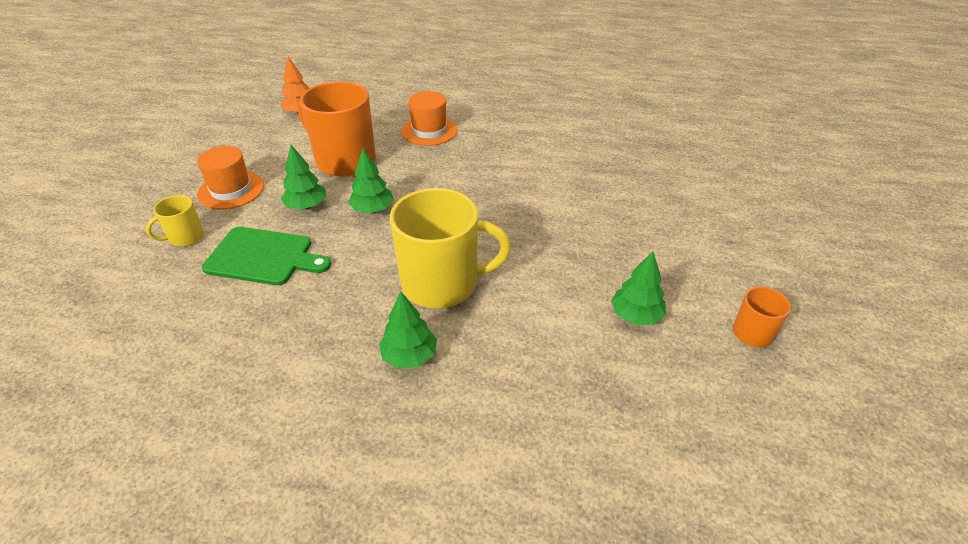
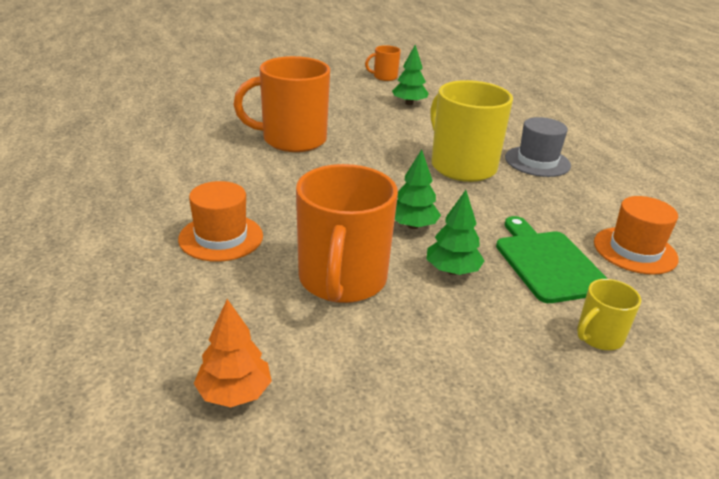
camera: 120 degrees left, 10 degrees down
(185, 237) = (598, 337): yellow mug -> yellow mug turned 120 degrees clockwise
(231, 190) = (492, 351): orange hat -> orange hat (635, 250)
(409, 356) = (537, 161): green tree -> grey hat
(564, 193) = (292, 140): none -> orange mug

